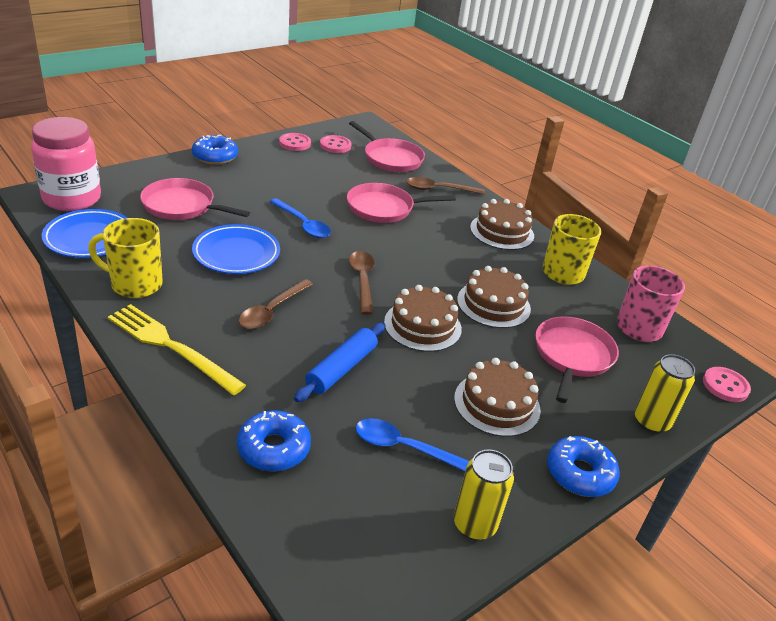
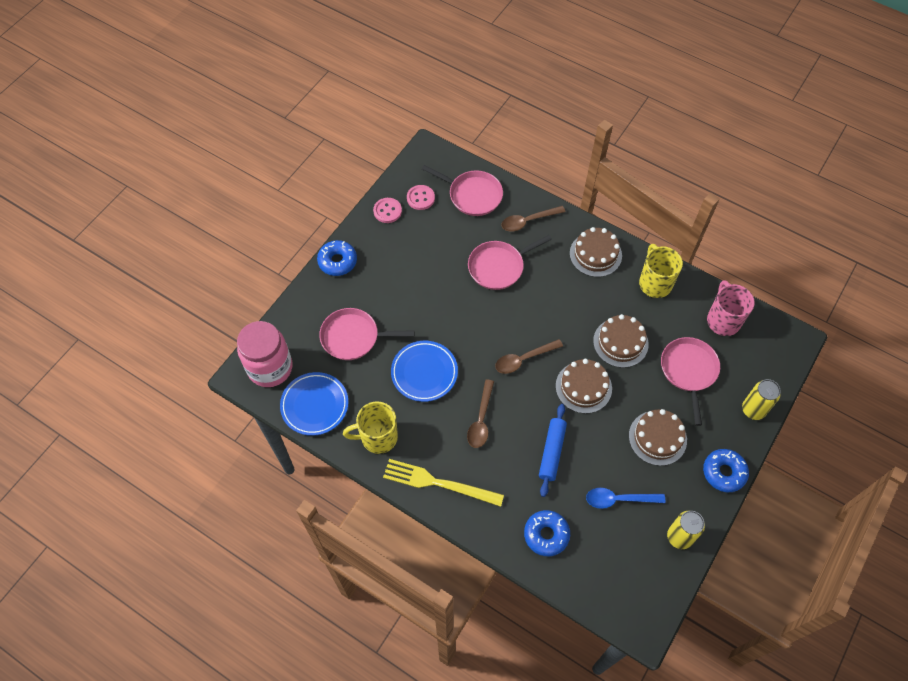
camera: 15 degrees left, 25 degrees up
(303, 224) = (451, 316): blue spoon -> none
(362, 280) = (523, 359): brown spoon -> brown spoon turned 90 degrees counterclockwise
(725, 386) = (791, 354): pink button -> none

